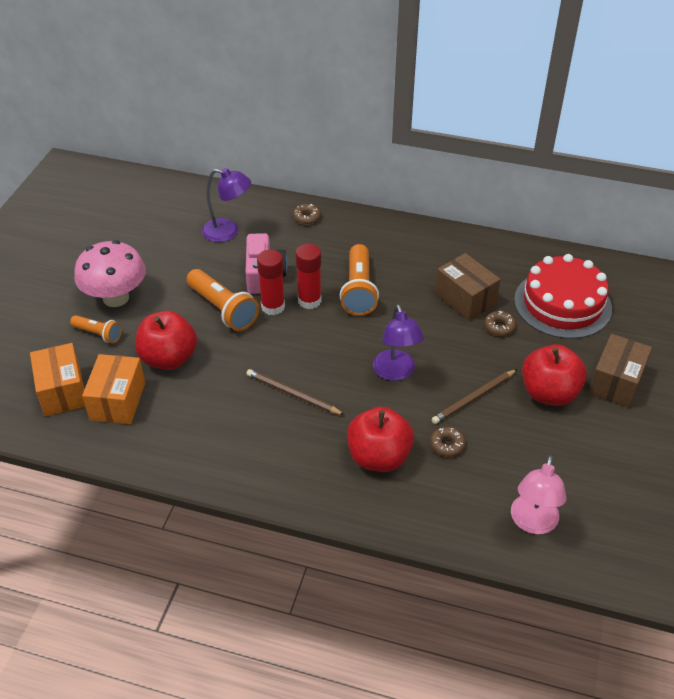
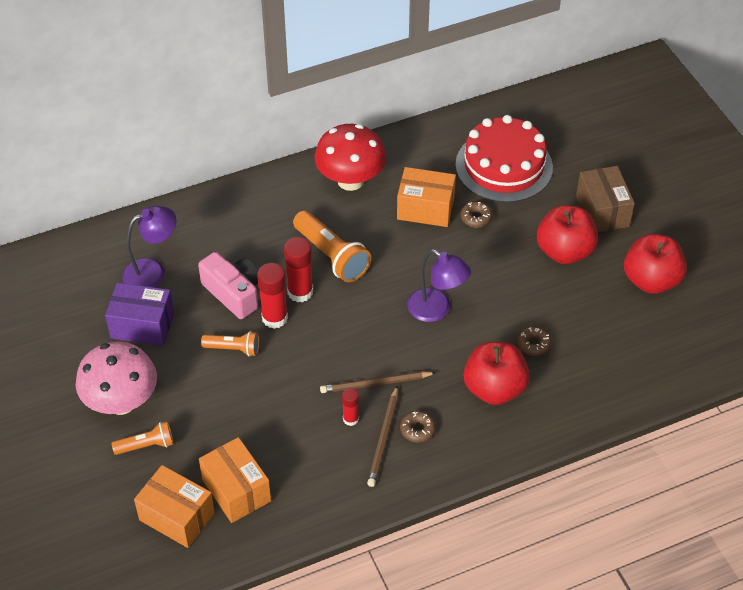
camera: 40 degrees left, 5 degrees up
(169, 358) = (237, 424): red apple -> red apple (651, 280)
(183, 260) = (142, 325): none -> purple box
(223, 309) = (233, 349): orange flashlight -> orange flashlight, size x0.58
(247, 406) = (350, 419): none -> red glue stick
(306, 217) = (211, 213): brown donut -> brown donut (417, 429)
(428, 250) = (350, 180): none -> red mushroom
(465, 299) = (425, 208): brown box -> orange box
(473, 398) = (515, 292): brown pencil -> brown pencil (383, 439)
(532, 523) = (646, 362): pink lamp -> none

